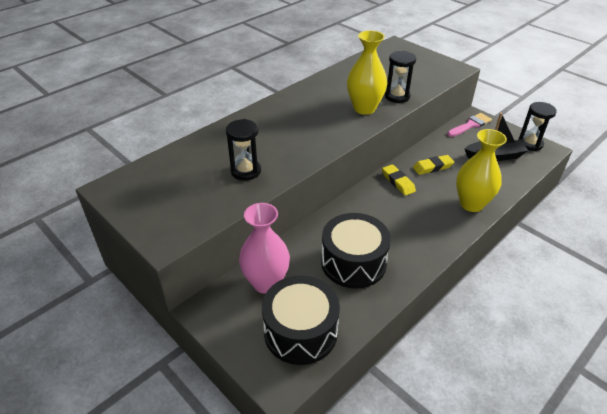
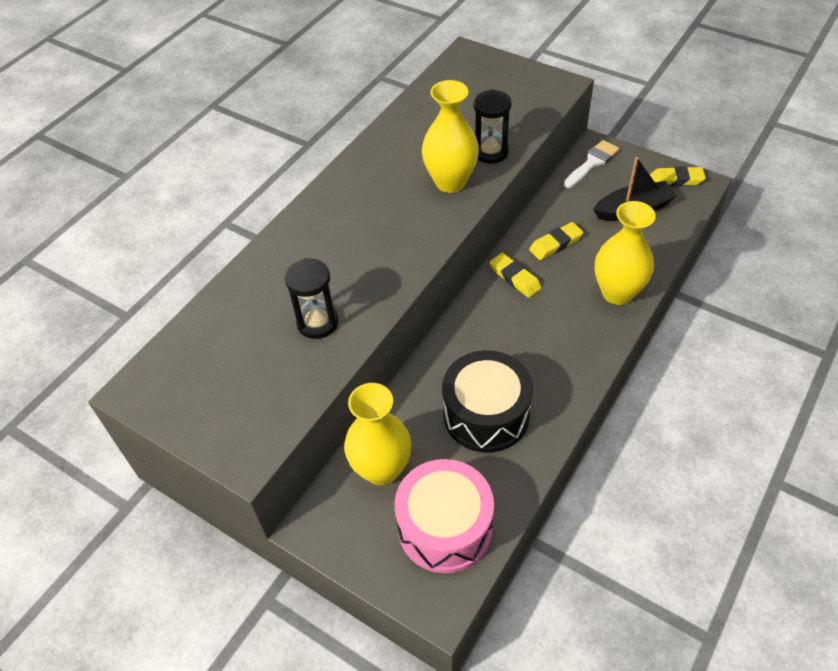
camera: 10 degrees left, 10 degrees up
(266, 283) = (381, 469): pink vase -> yellow vase
(300, 331) = (445, 527): black drum -> pink drum
(470, 125) = (592, 163): pink brush -> white brush
(530, 144) = (676, 180): black hourglass -> yellow eraser

